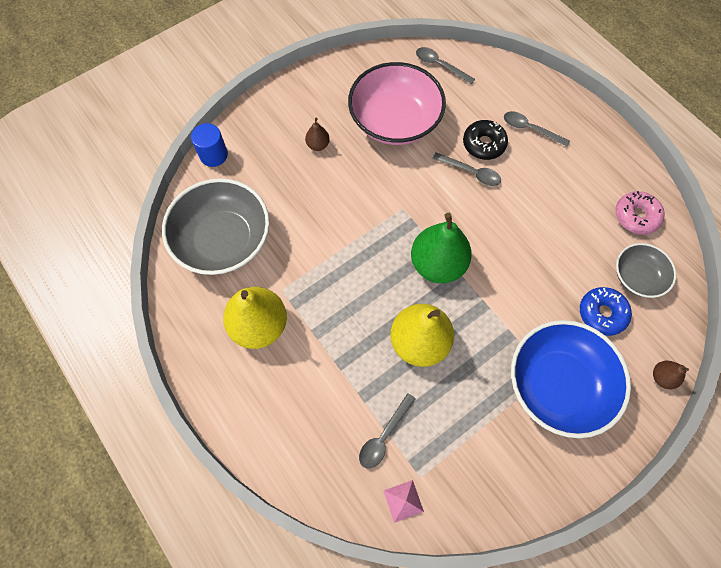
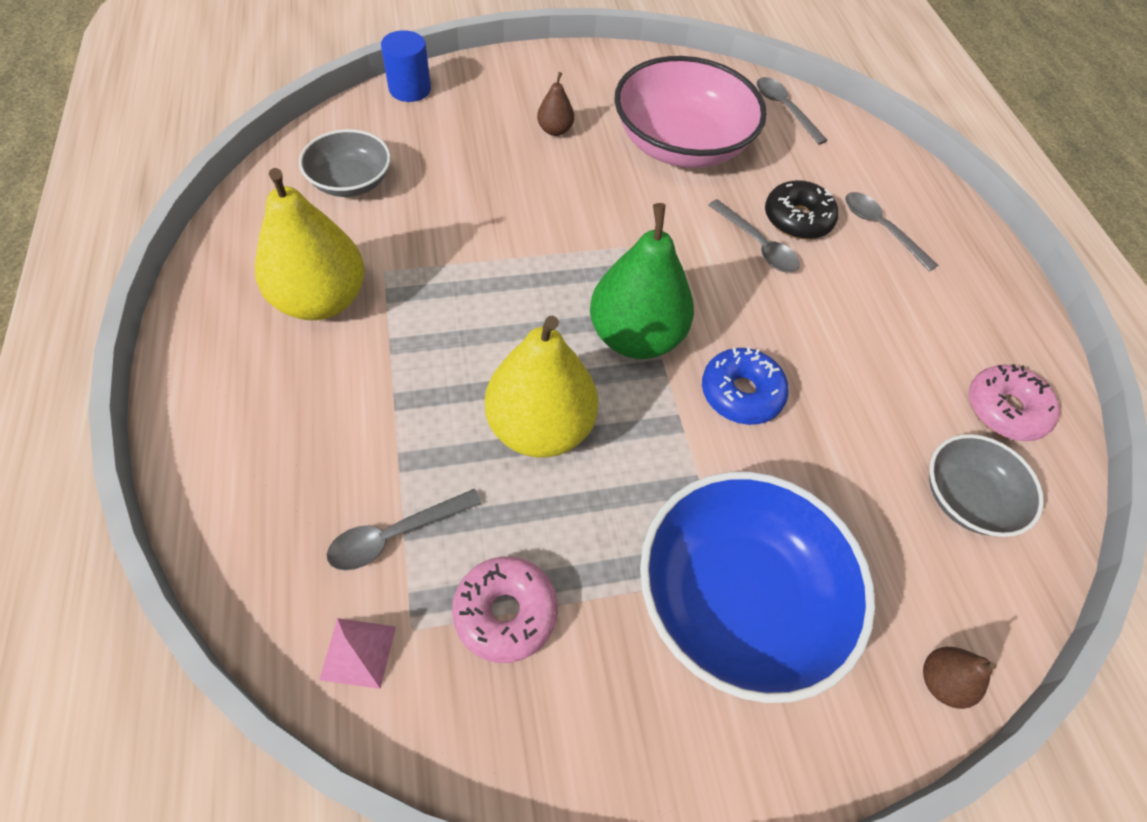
camera: 20 degrees right, 10 degrees down
(223, 240) = (351, 181): grey bowl -> grey bowl, size x0.55
(458, 446) = (505, 612): none -> pink donut
(602, 313) = (874, 525): blue donut -> blue donut (741, 393)

